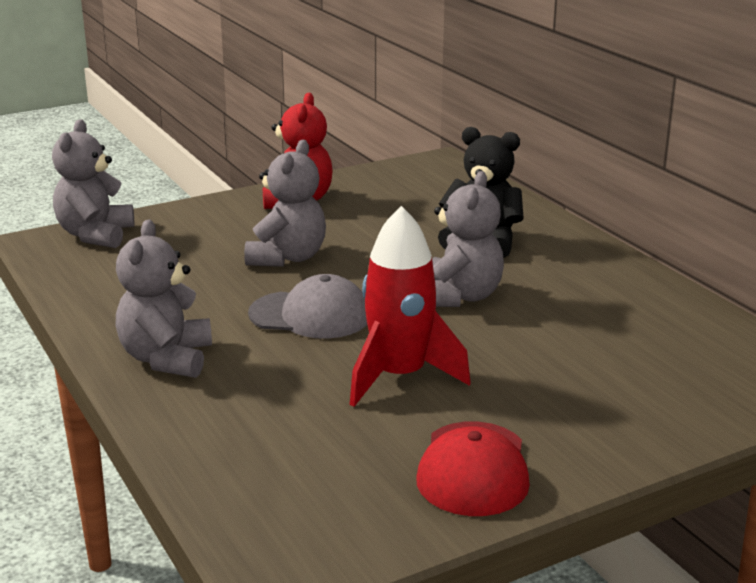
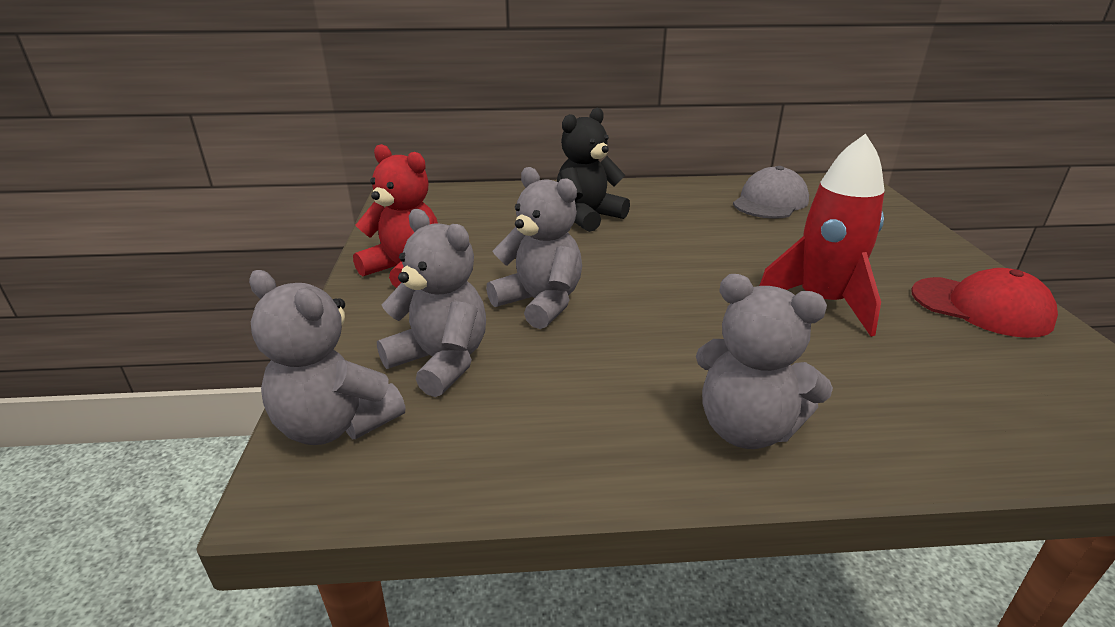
camera: 65 degrees left, 5 degrees up
(310, 315) = (681, 318): grey cap -> grey cap (770, 202)
(459, 297) = (683, 247): grey teddy bear -> grey teddy bear (440, 362)

